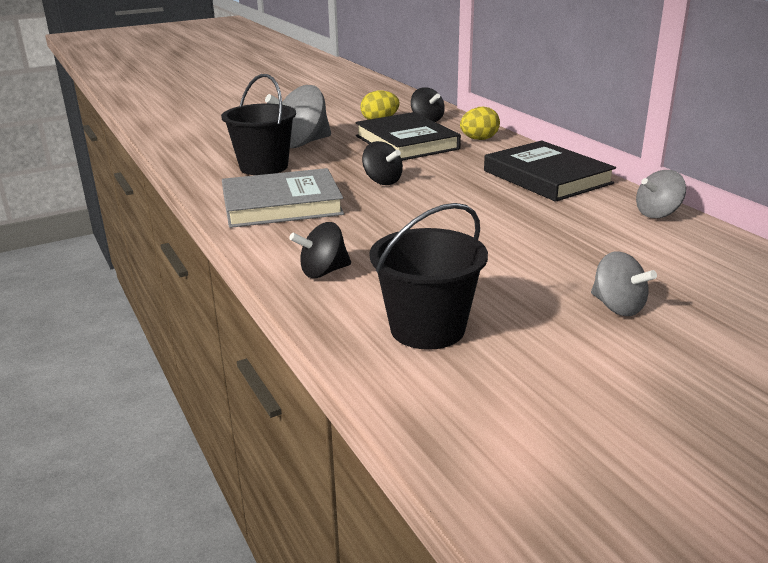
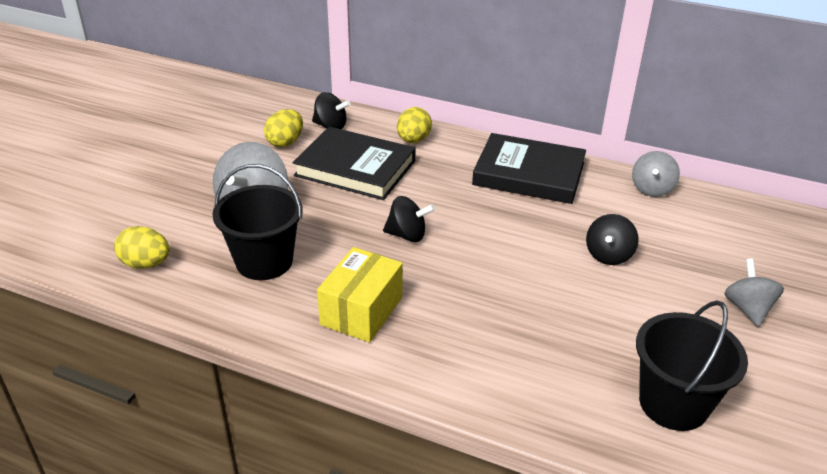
camera: 40 degrees left, 10 degrees up
(196, 149) = (146, 264): none -> yellow egg
(282, 205) = (361, 311): grey book -> yellow box
(323, 272) = (519, 382): black spinning top -> black spinning top (608, 255)
(618, 307) = (747, 309): grey spinning top -> grey spinning top turned 105 degrees counterclockwise

